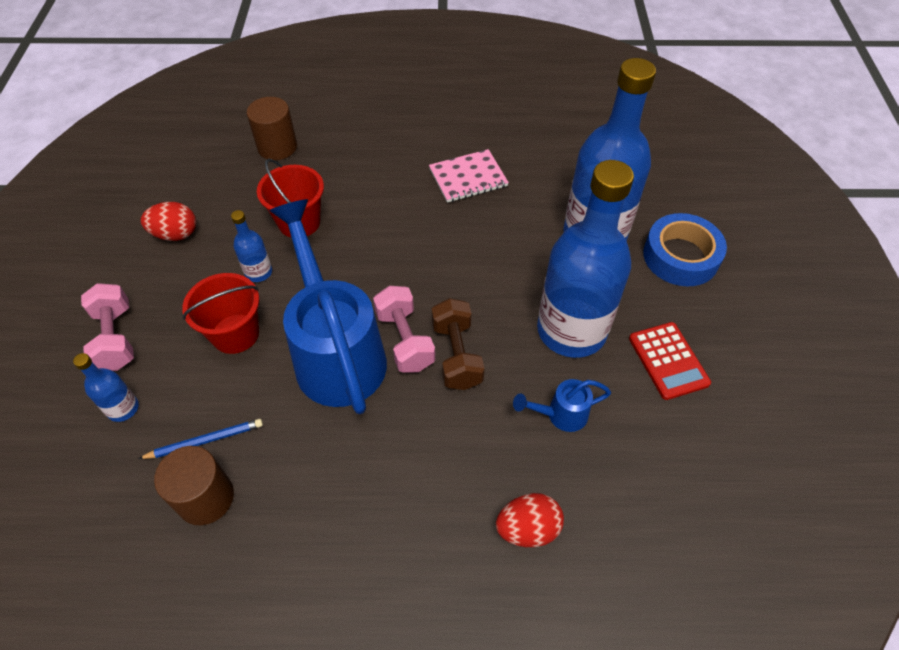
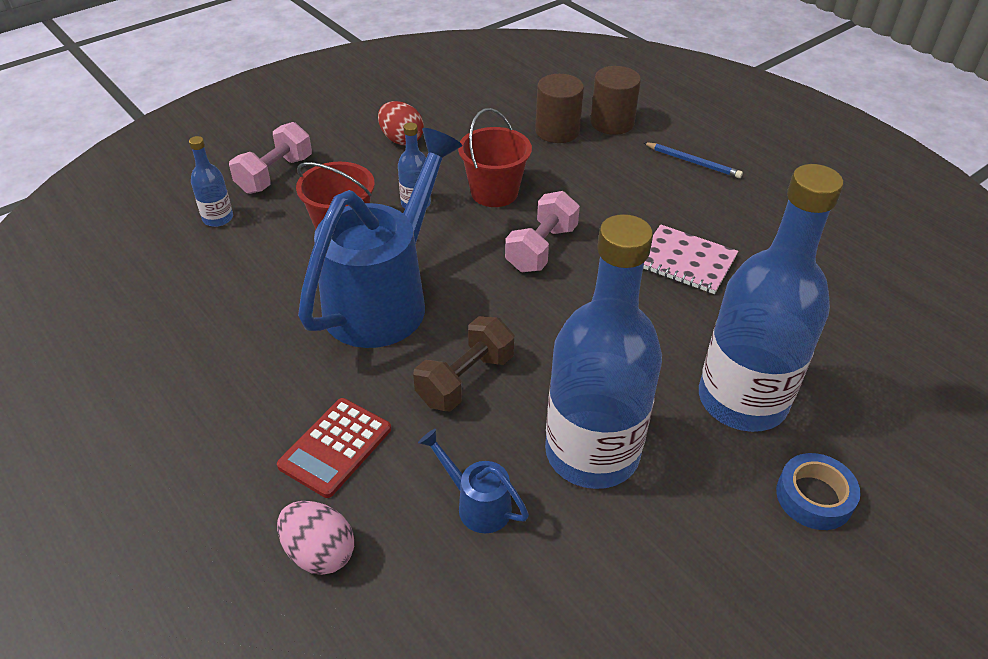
camera: 50 degrees right, 10 degrees down
(205, 440) = (228, 278): blue pencil -> blue pencil (693, 162)
(205, 498) = (177, 311): brown cylinder -> brown cylinder (612, 123)
(405, 340) = (443, 334): pink dumbbell -> pink dumbbell (541, 249)
(527, 528) = (319, 552): red egg -> pink egg
(668, 361) = (648, 566): red calculator -> red calculator (335, 447)
(680, 256) = (814, 497): blue tape -> blue tape, size x0.66

